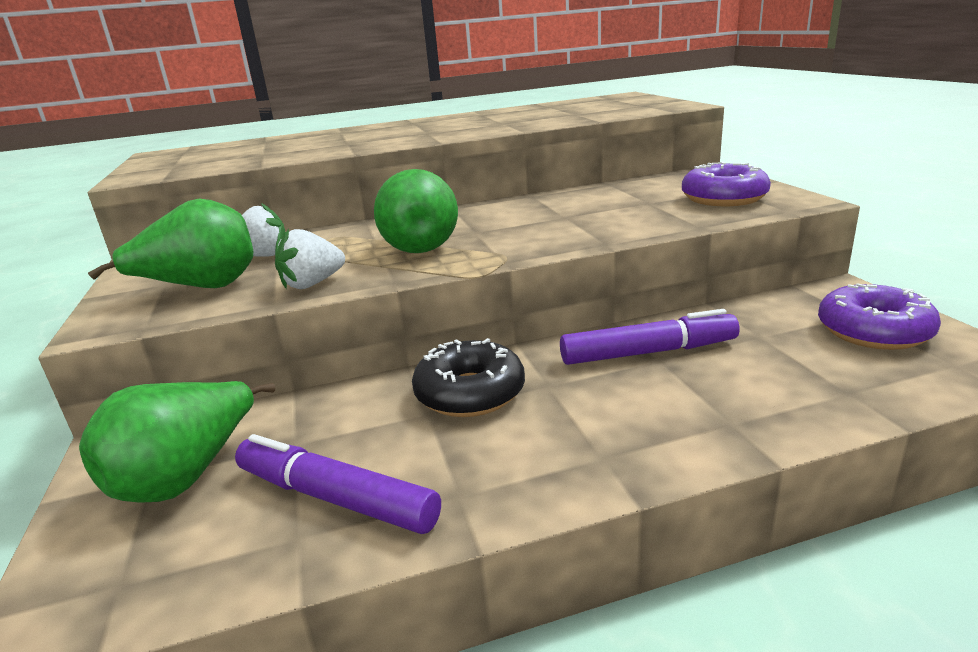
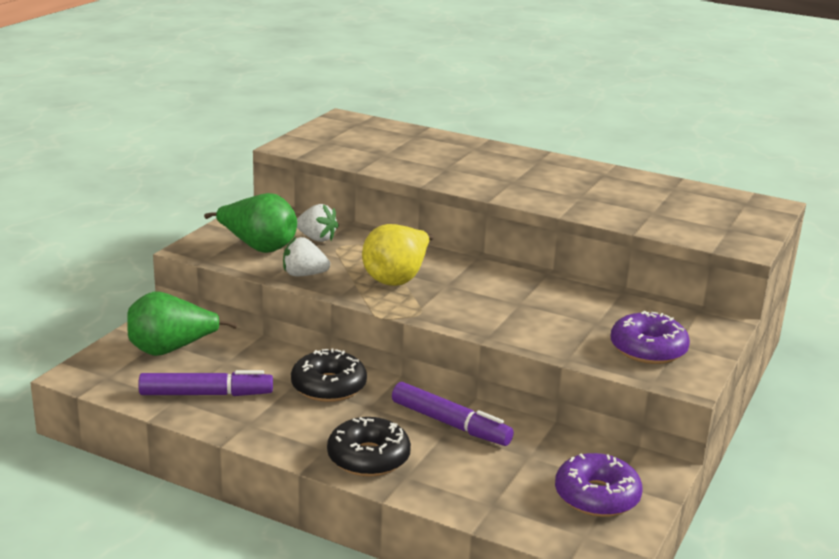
camera: 40 degrees right, 0 degrees up
(335, 498) = (206, 394): purple marker -> purple marker turned 105 degrees clockwise
(420, 246) = (397, 278): green pear -> yellow pear
(661, 432) = (368, 458): none -> black donut

